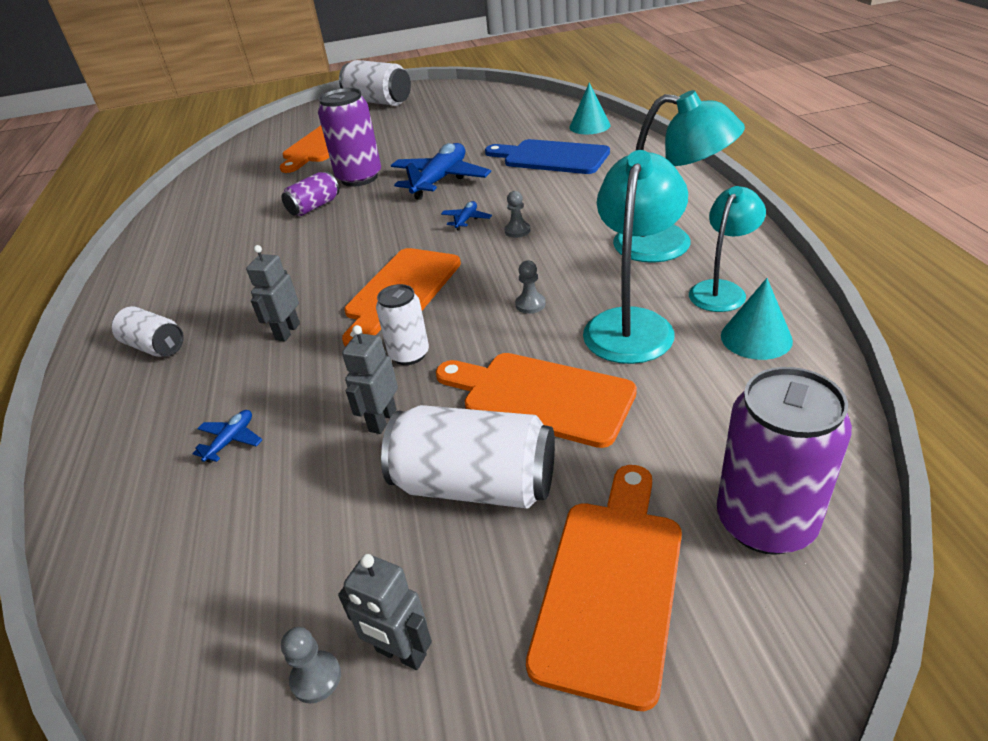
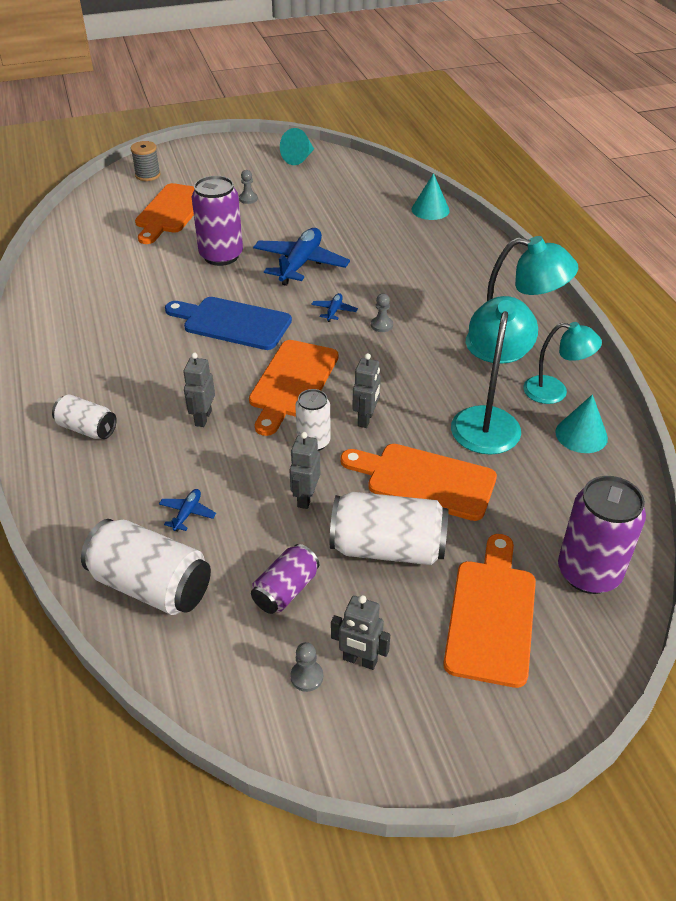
camera: 10 degrees left, 5 degrees up
(310, 119) = (148, 175): none -> grey spool
(314, 207) = (186, 287): purple can -> purple can (286, 590)
(379, 102) = (215, 158): white can -> white can (151, 585)
(461, 95) = (299, 158): none -> turquoise cone
(479, 327) = (366, 419): none -> grey robot
(530, 304) = (404, 399): grey pawn -> grey pawn (248, 199)
(551, 157) = (399, 245): blue cutting board -> blue cutting board (232, 323)
(721, 290) = (554, 392): turquoise lamp -> turquoise lamp turned 75 degrees clockwise

